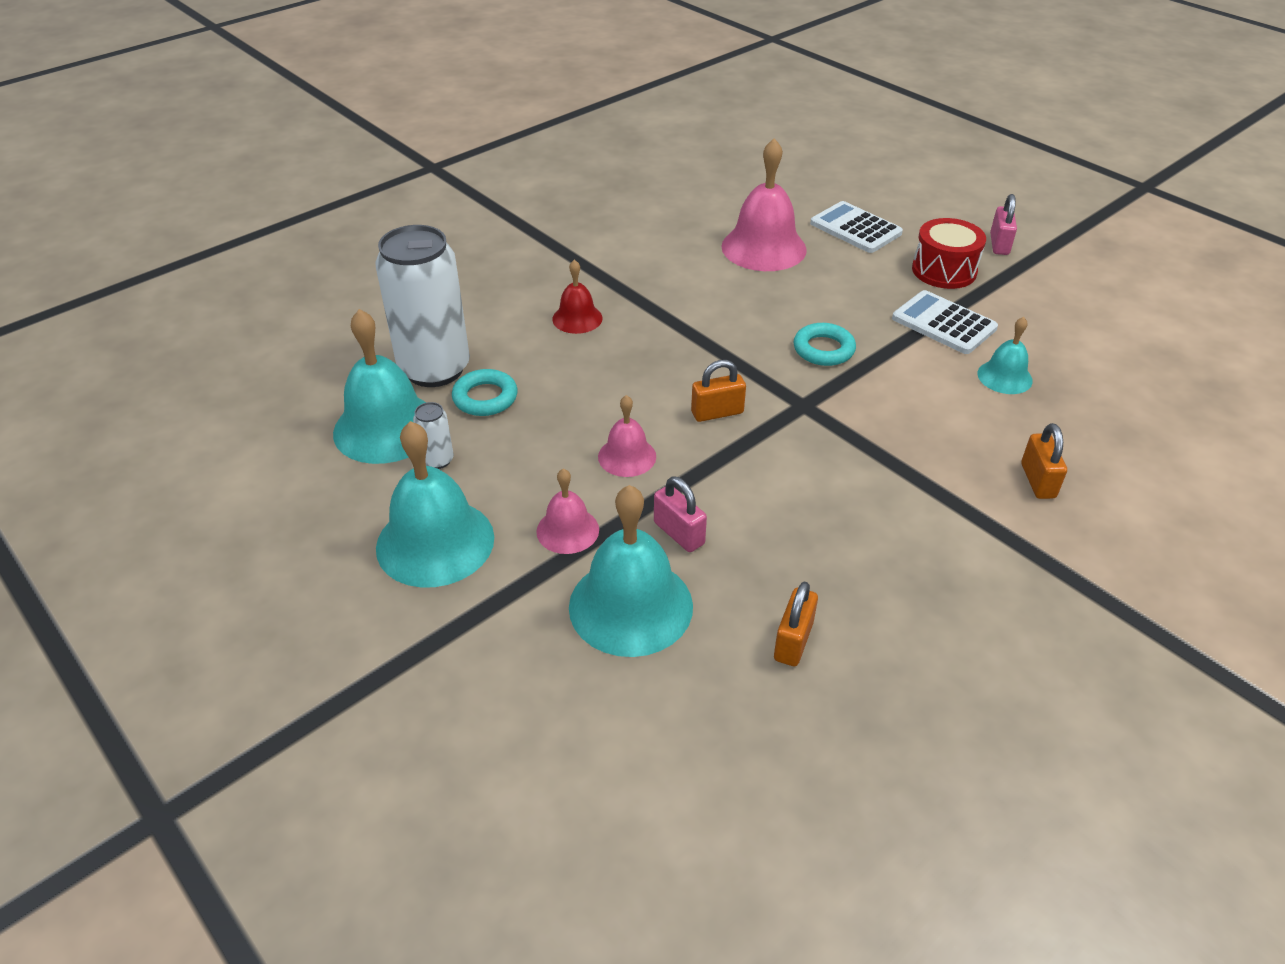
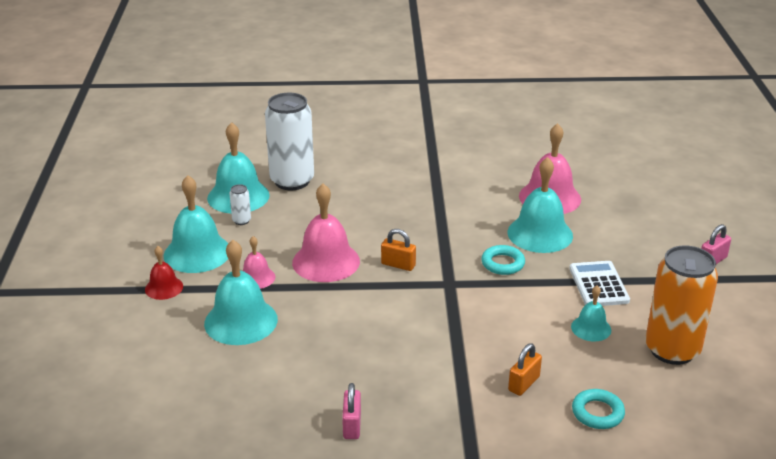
camera: 40 degrees right, 10 degrees down
(485, 398) = (297, 204): turquoise ring -> turquoise ring (597, 413)
(577, 318) = (391, 188): red bell -> red bell (164, 287)
(627, 456) = (326, 261): pink bell -> pink bell, size x1.85
(679, 533) = (302, 305): pink padlock -> pink padlock (352, 425)
(793, 641) = (289, 375): orange padlock -> none
(811, 294) = (540, 234): none -> turquoise bell
(855, 228) = (626, 211): white calculator -> none
(944, 270) = (647, 258): red drum -> none
(1099, 358) = (672, 350): none -> orange can

